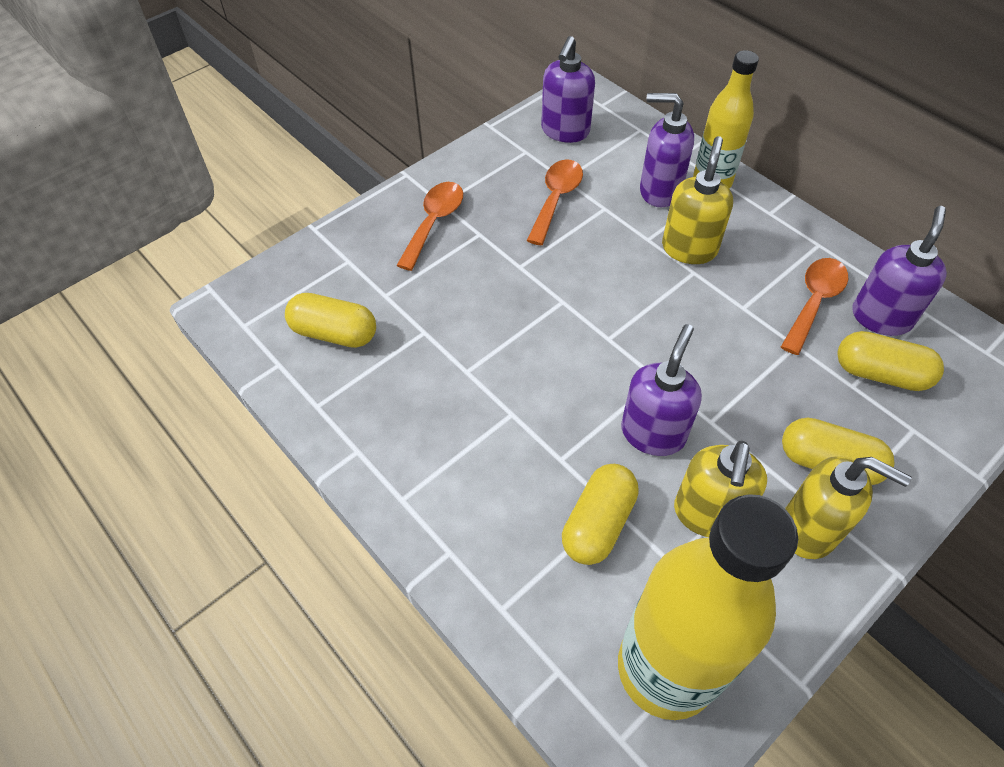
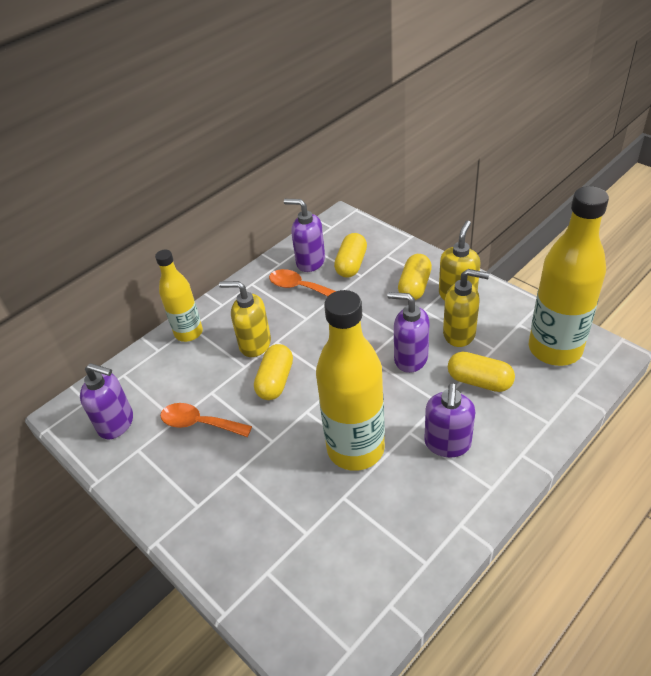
camera: 90 degrees left, 10 degrees down
(334, 333) = (351, 565): yellow capsule -> yellow capsule (275, 381)
(434, 222) = (221, 508): orange spoon -> none
(493, 349) = (355, 448): none -> yellow bottle
(659, 191) = (195, 361): purple soap dispenser -> purple soap dispenser (447, 444)

